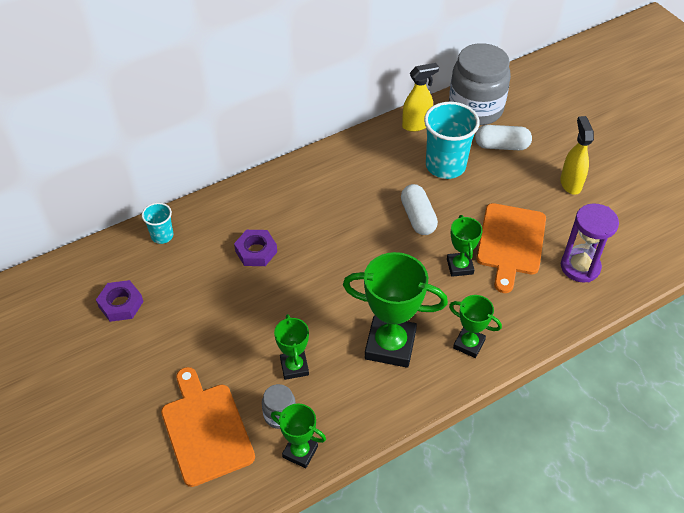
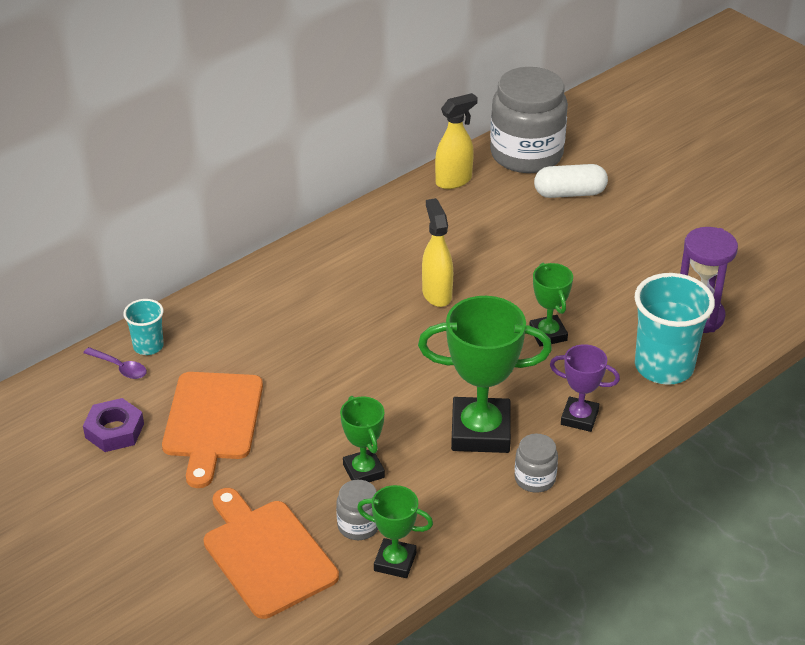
camera: 10 degrees left, 10 degrees down
(137, 251) = (120, 367): none -> purple spoon
(256, 251) = (279, 349): purple nut -> none
(418, 217) = (481, 286): white capsule -> none
(423, 394) = (535, 479): none -> grey jar
(445, 166) = (503, 223): turquoise cup -> turquoise cup (664, 367)
(469, 344) = (579, 418): green trophy -> purple trophy
(511, 242) = (606, 300): orange cutting board -> orange cutting board (212, 421)
(570, 183) = (666, 226): yellow spray bottle -> yellow spray bottle (437, 294)

